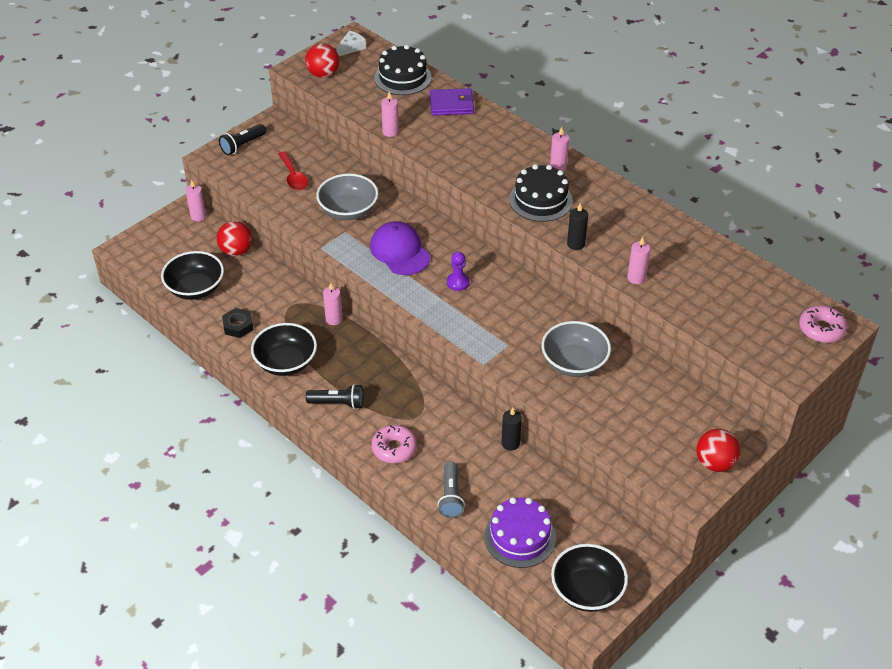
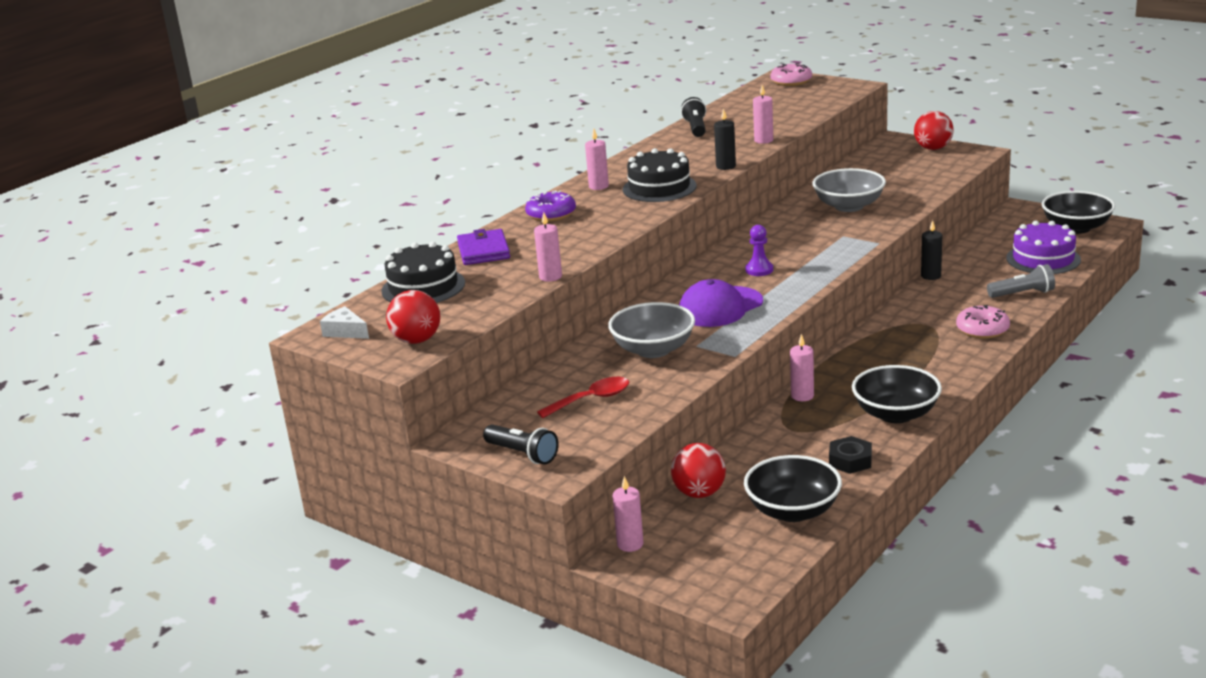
camera: 95 degrees left, 20 degrees down
(338, 403) = (940, 370): black flashlight -> black flashlight (696, 128)
(508, 139) = (551, 214): none -> purple donut

